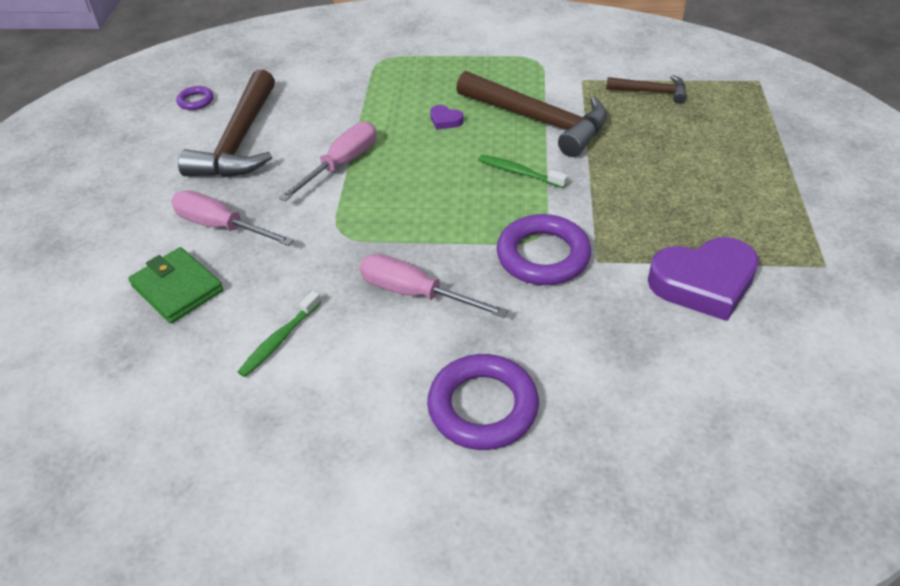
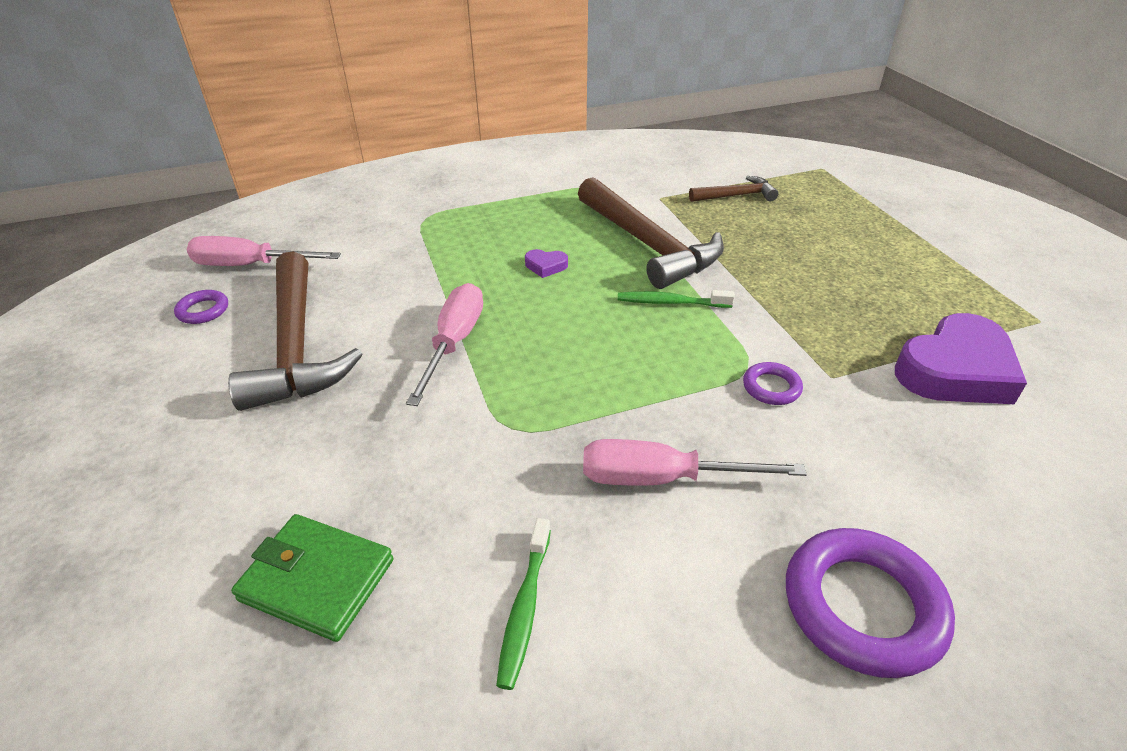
camera: 25 degrees left, 5 degrees down
(221, 226) = (335, 466): pink screwdriver -> pink screwdriver (250, 265)
(539, 120) = (648, 245): brown hammer -> brown hammer turned 45 degrees clockwise
(543, 255) = (771, 387): purple ring -> purple ring, size x0.50

